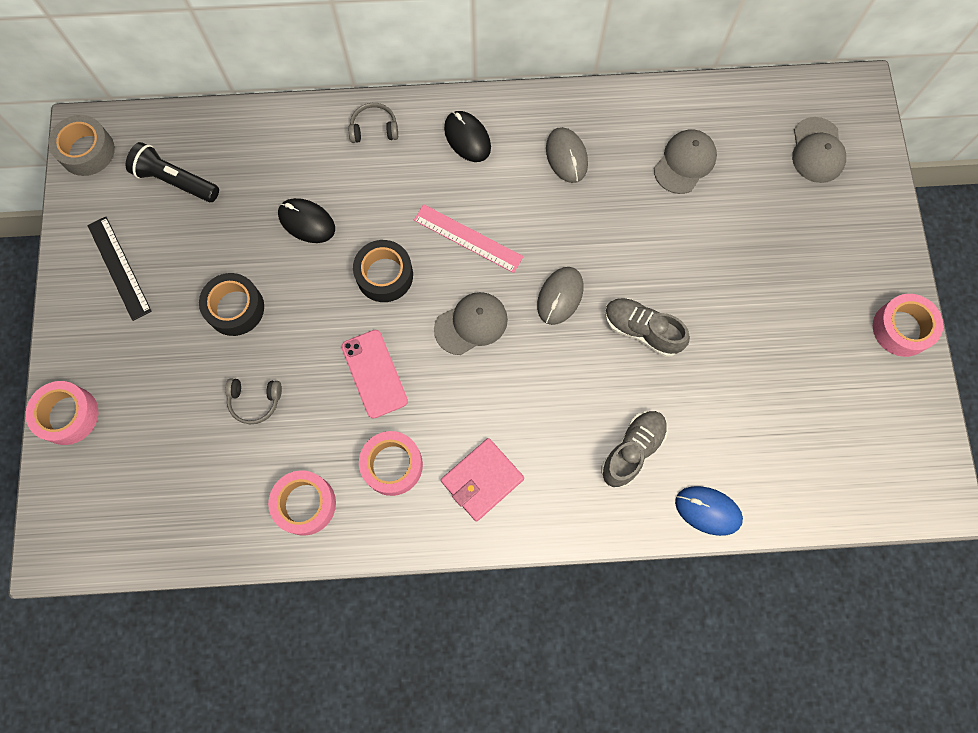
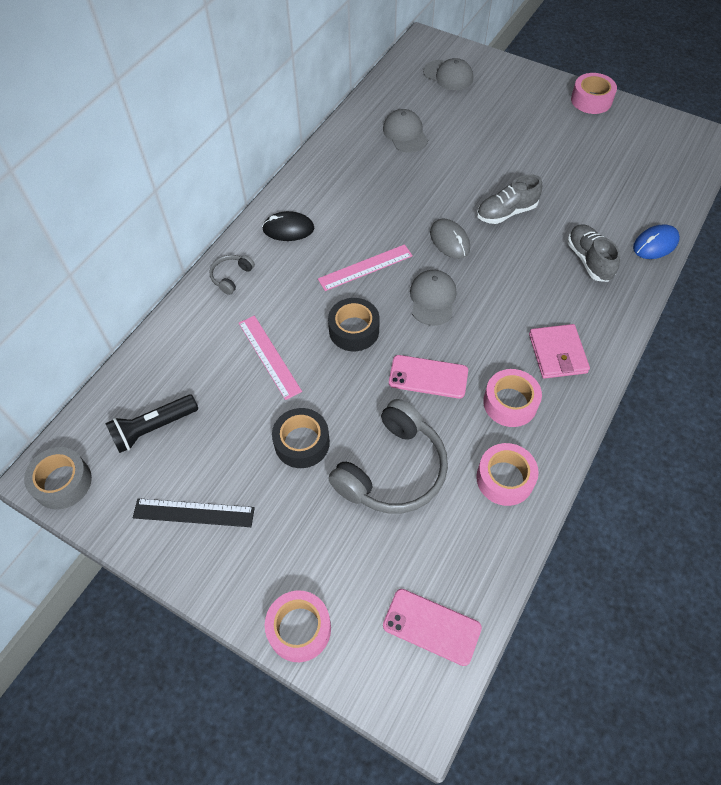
camera: 55 degrees left, 15 degrees down
(127, 519) = (431, 626): none -> pink phone
(255, 401) = (392, 470): grey headphones -> grey headphones, size x2.19
(307, 222) = (269, 356): black mouse -> pink ruler
(566, 156) = (350, 186): grey mouse -> none

